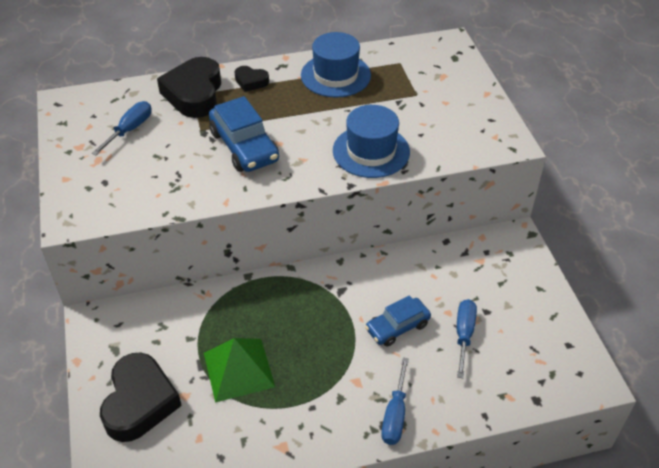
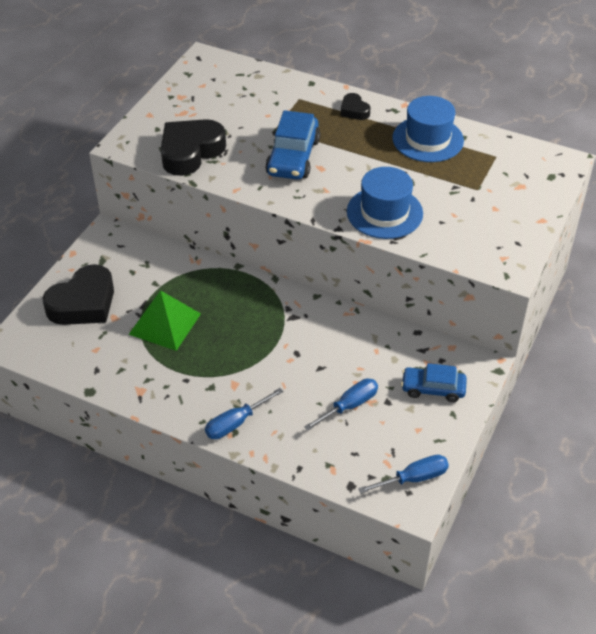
camera: 40 degrees right, 0 degrees up
(130, 130) = (227, 102): blue screwdriver -> blue screwdriver (413, 478)
(194, 94) = (301, 98): black heart -> black heart (190, 152)
(397, 327) = (305, 368): blue car -> blue car (433, 389)

